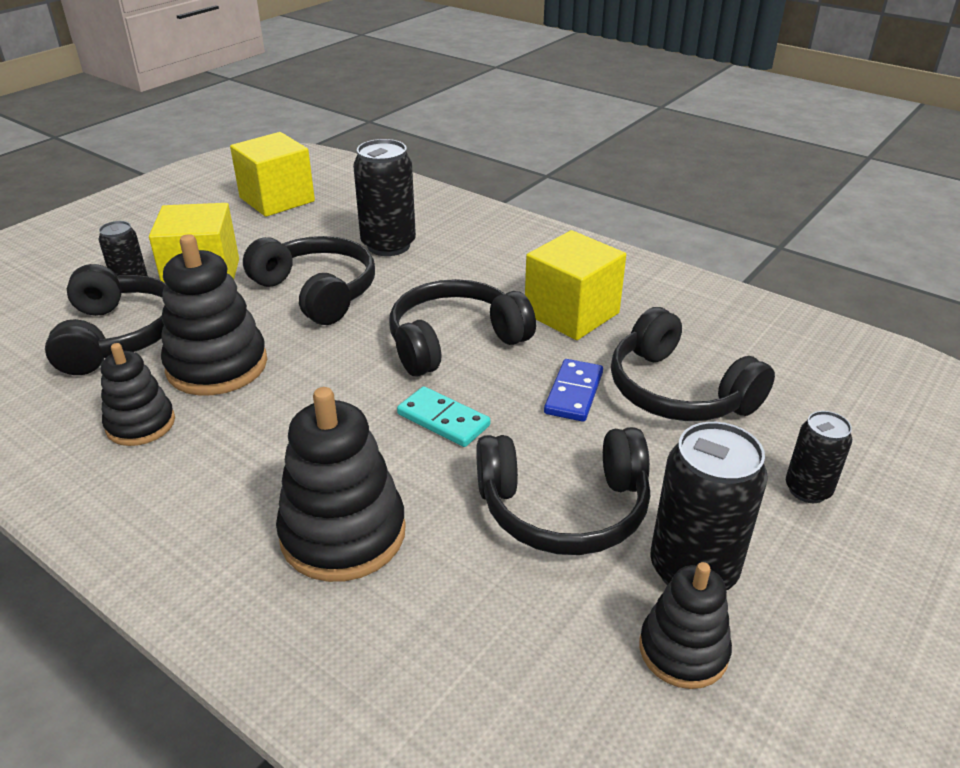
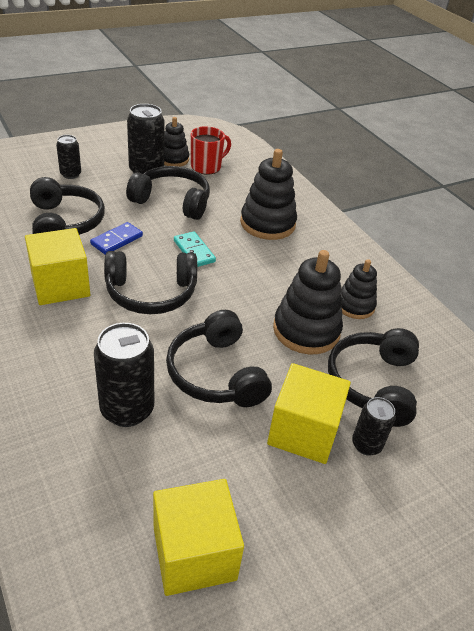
camera: 160 degrees left, 5 degrees up
(585, 663) = (207, 167): none -> red mug

